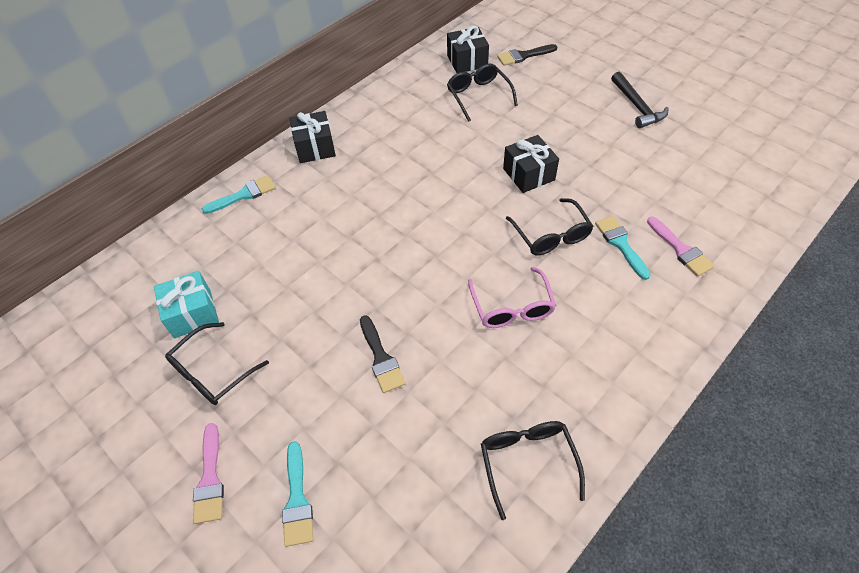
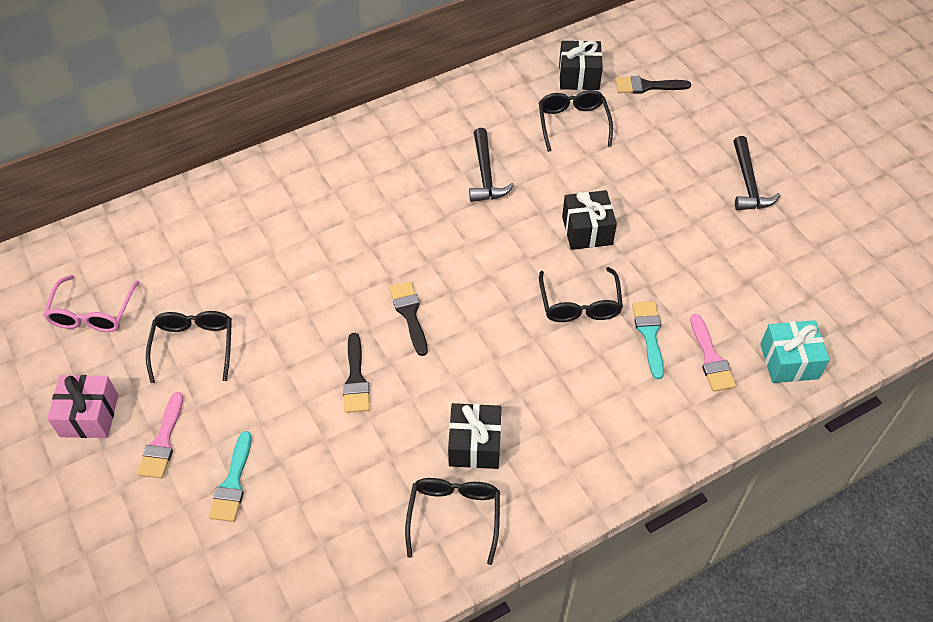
camera: 15 degrees right, 0 degrees up
(123, 476) = (89, 415): none -> pink gift
(192, 313) = (193, 283): turquoise gift -> turquoise gift (789, 361)
(212, 372) = (194, 346): black glasses -> black glasses turned 120 degrees clockwise
(244, 195) = (281, 172): turquoise brush -> none
(315, 147) = (372, 138): black gift -> black gift (474, 445)
(407, 284) = (409, 314): none -> black brush
(424, 152) = (485, 174): none -> black hammer
(512, 307) = (504, 367): pink glasses -> pink glasses (92, 313)

